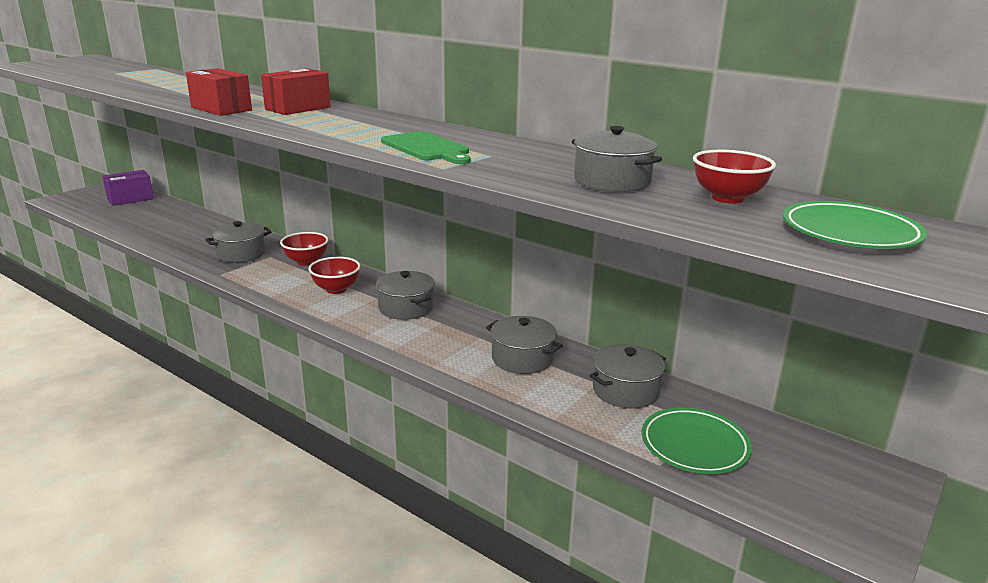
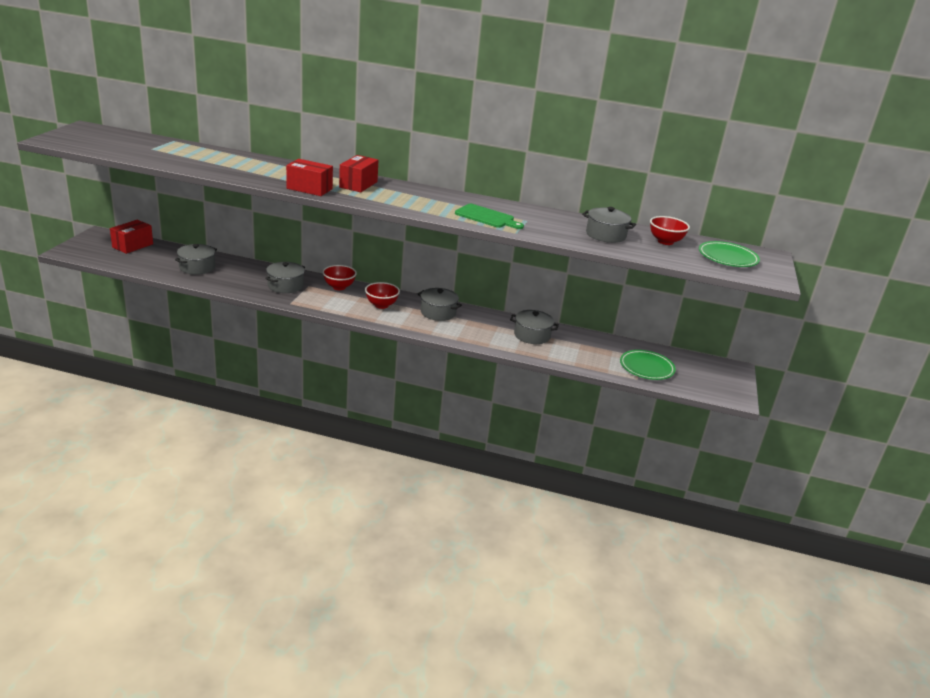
camera: 25 degrees left, 5 degrees up
(130, 199) = (132, 246): purple box -> red box
(625, 391) = (597, 345): grey pot -> grey pot (197, 267)

